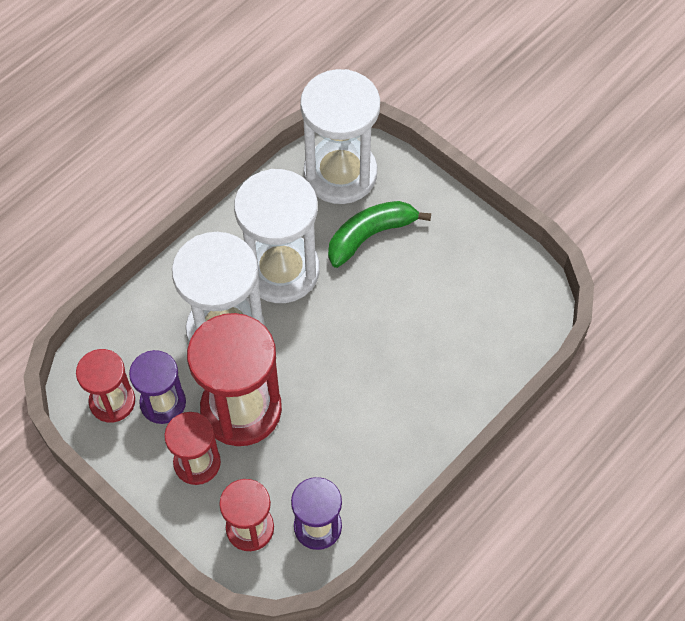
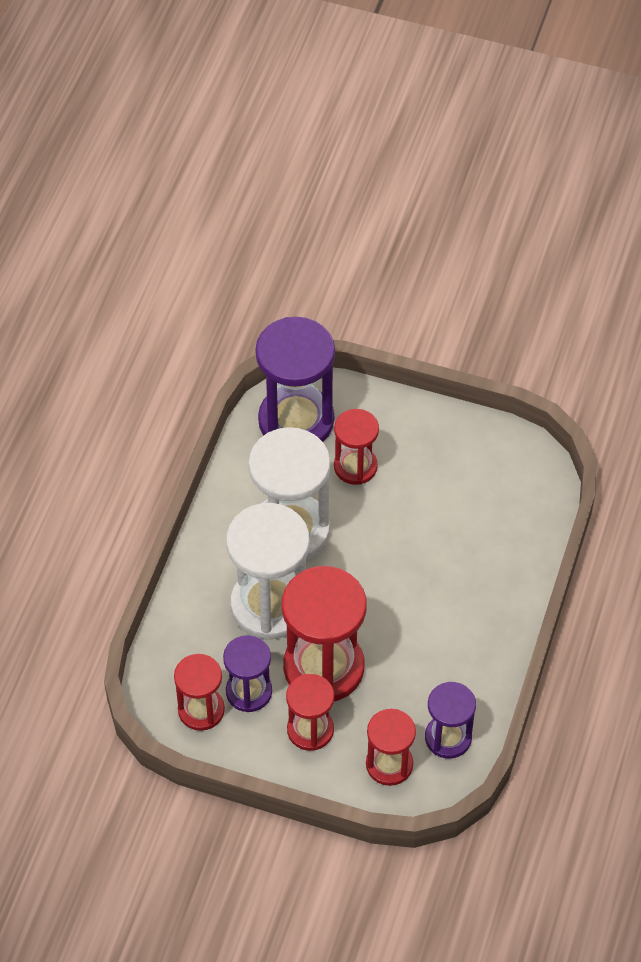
camera: 25 degrees left, 5 degrees down
(340, 173) = (296, 421): white hourglass -> purple hourglass
(370, 235) = (355, 466): green banana -> red hourglass

